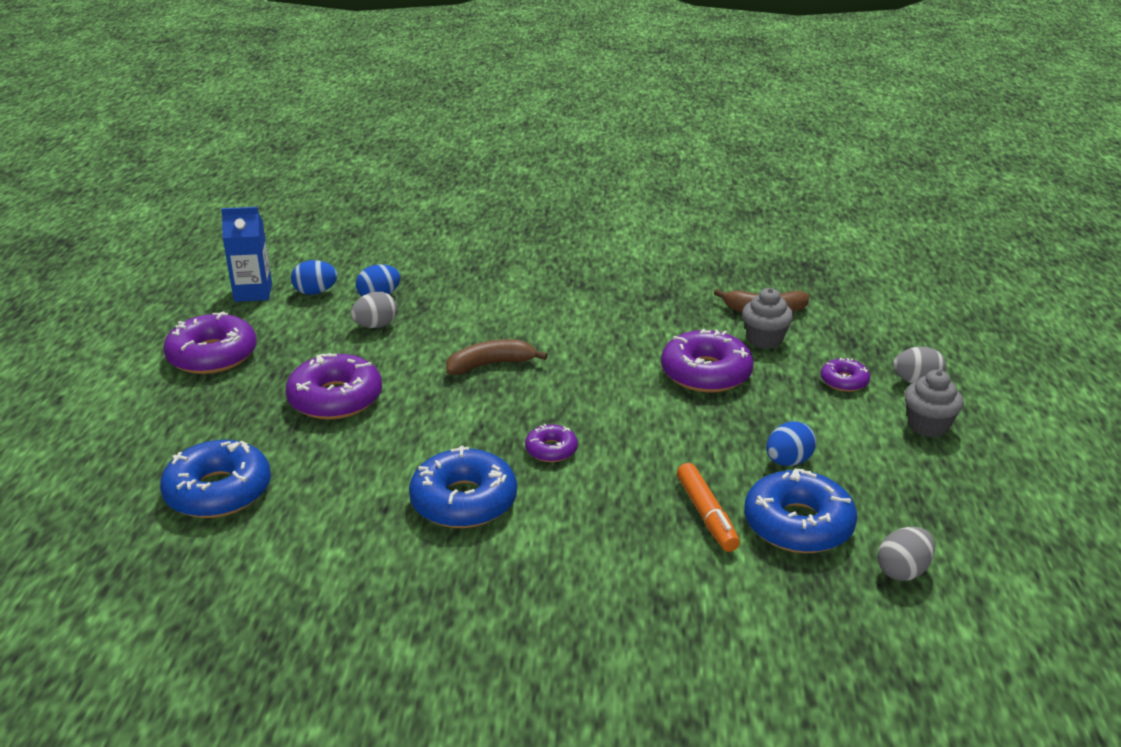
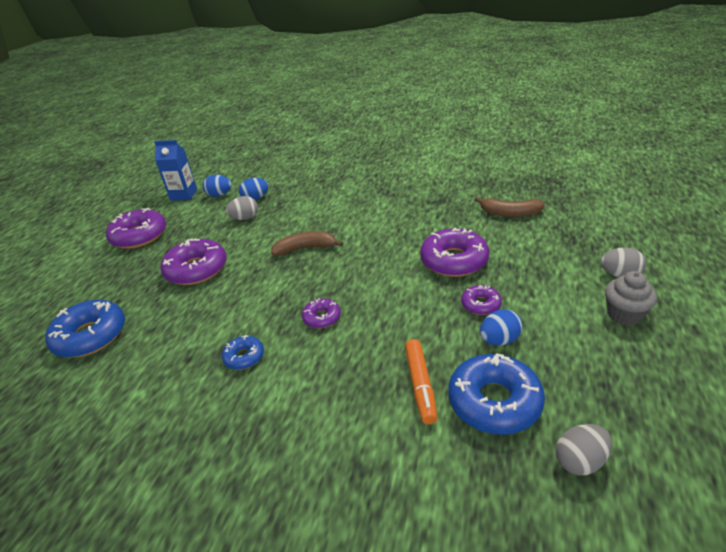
camera: 15 degrees right, 5 degrees up
(464, 501) = (244, 357): blue donut -> blue donut, size x0.52
(764, 339) = (505, 235): grey cupcake -> none
(844, 381) = (560, 271): purple donut -> purple donut (481, 304)

